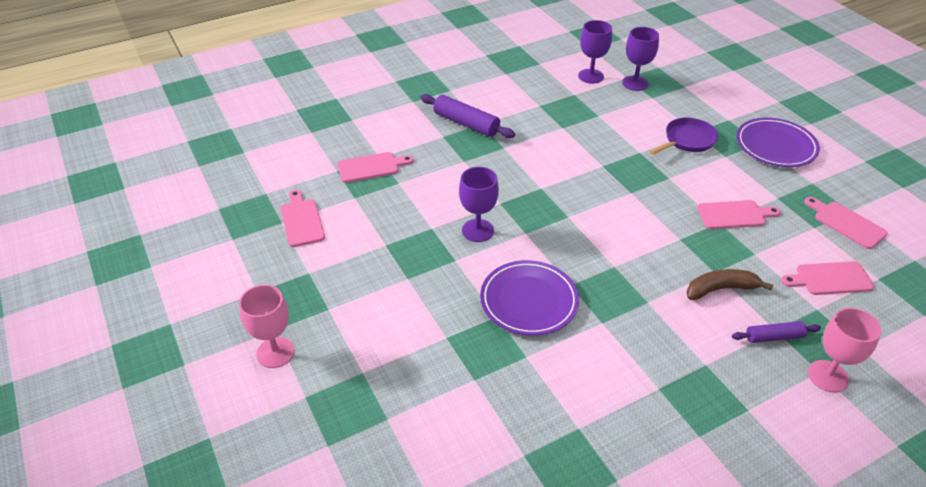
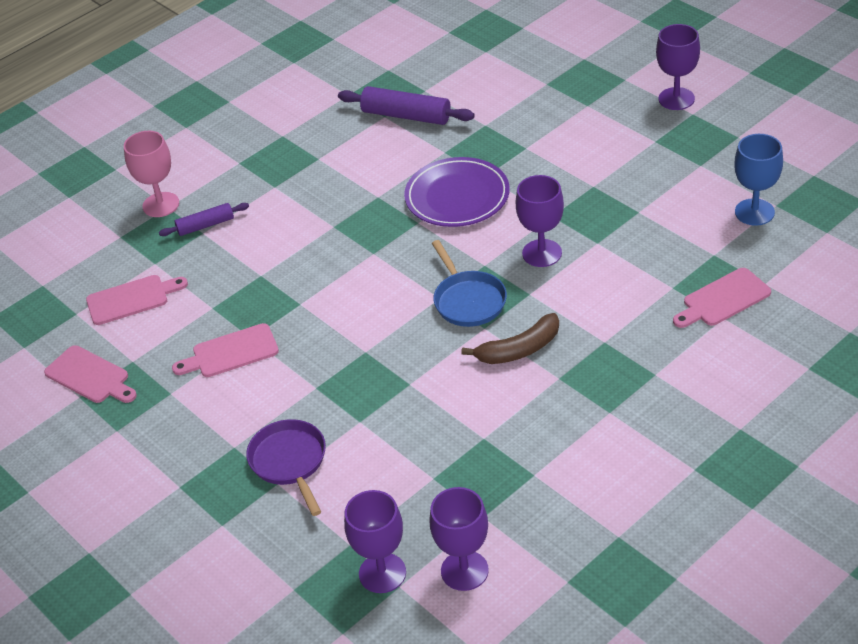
camera: 170 degrees right, 0 degrees up
(275, 352) = (676, 99): pink goblet -> purple goblet
(301, 221) = (754, 212): pink cutting board -> blue goblet
(466, 123) = (633, 406): purple rolling pin -> purple rolling pin (406, 116)
(547, 209) = (468, 300): none -> blue pan
(687, 140) = (290, 462): purple pan -> purple pan turned 120 degrees clockwise
(720, 289) = (255, 258): brown banana -> brown banana (519, 349)
(775, 146) = (155, 486): purple plate -> none

